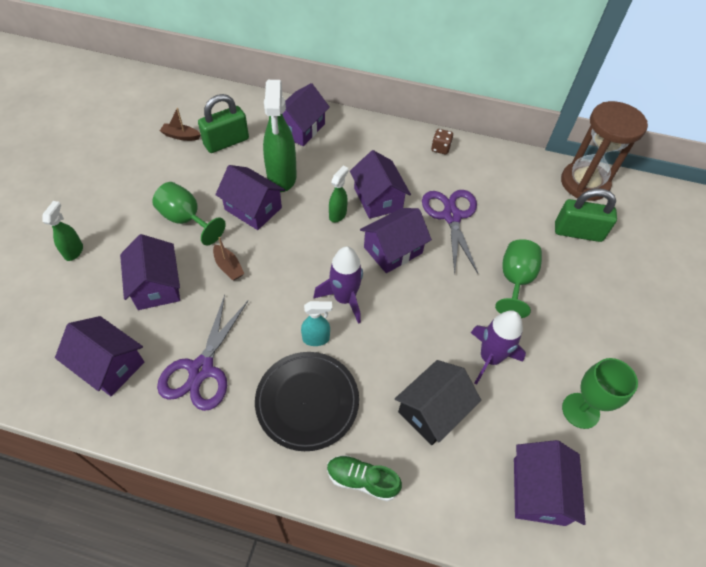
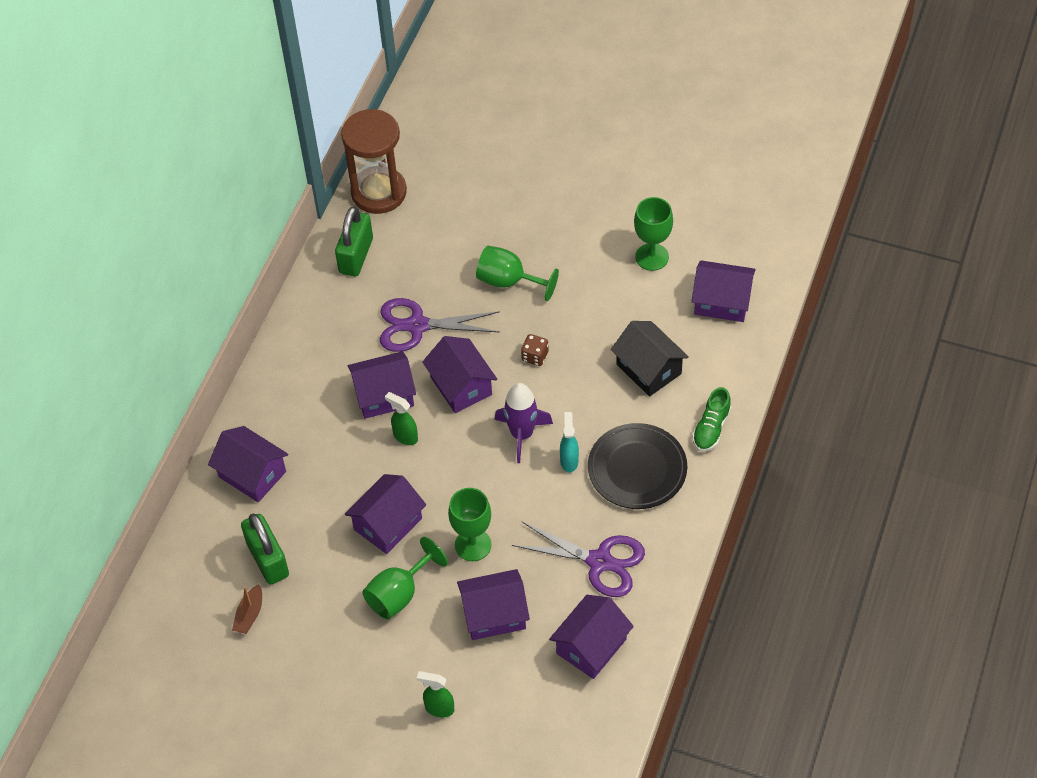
camera: 80 degrees left, 0 degrees up
(228, 267) = (473, 545): brown boat -> green goblet
(282, 178) = (340, 494): green spray bottle -> none
(440, 148) = (306, 324): brown dice -> brown dice (535, 356)
(489, 358) = (597, 317): purple rocket -> none
(578, 232) = (449, 214): green padlock -> green padlock (356, 256)

